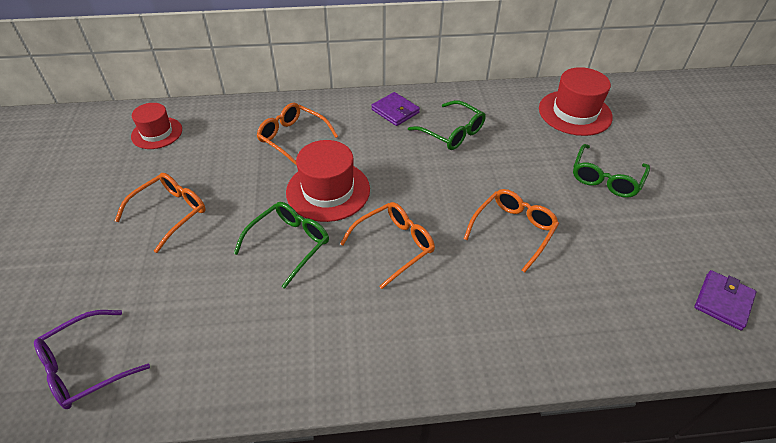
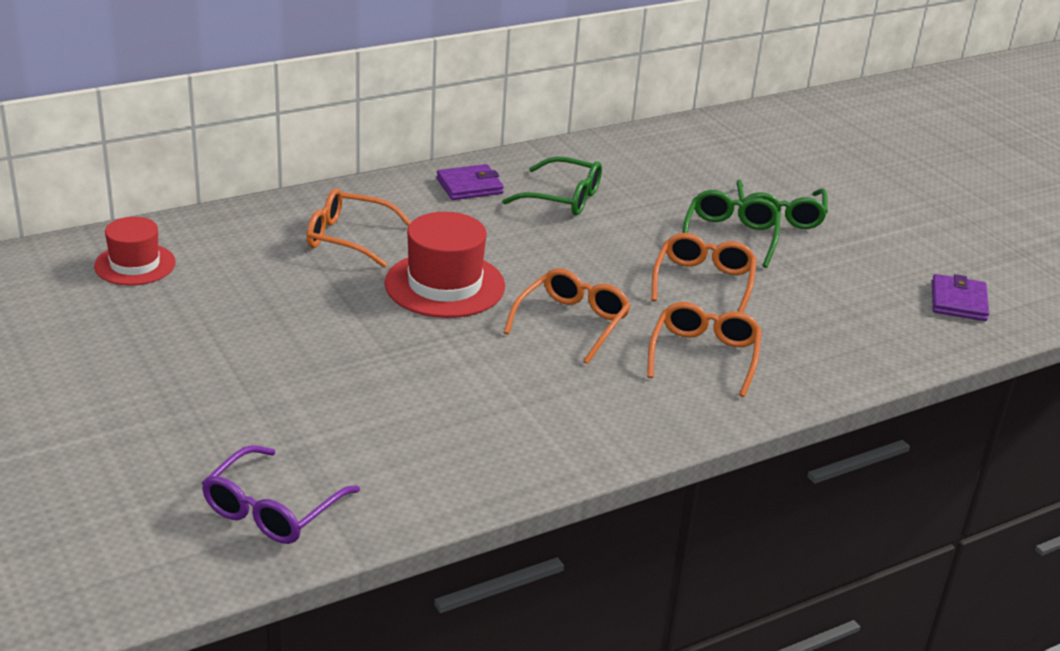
camera: 25 degrees left, 15 degrees down
(170, 213) = (243, 346): orange glasses -> orange glasses (704, 355)
(289, 244) = (438, 346): green glasses -> green glasses (730, 236)
(395, 111) = (469, 186): purple wallet -> purple wallet turned 45 degrees counterclockwise
(575, 113) = (704, 153): red hat -> none

